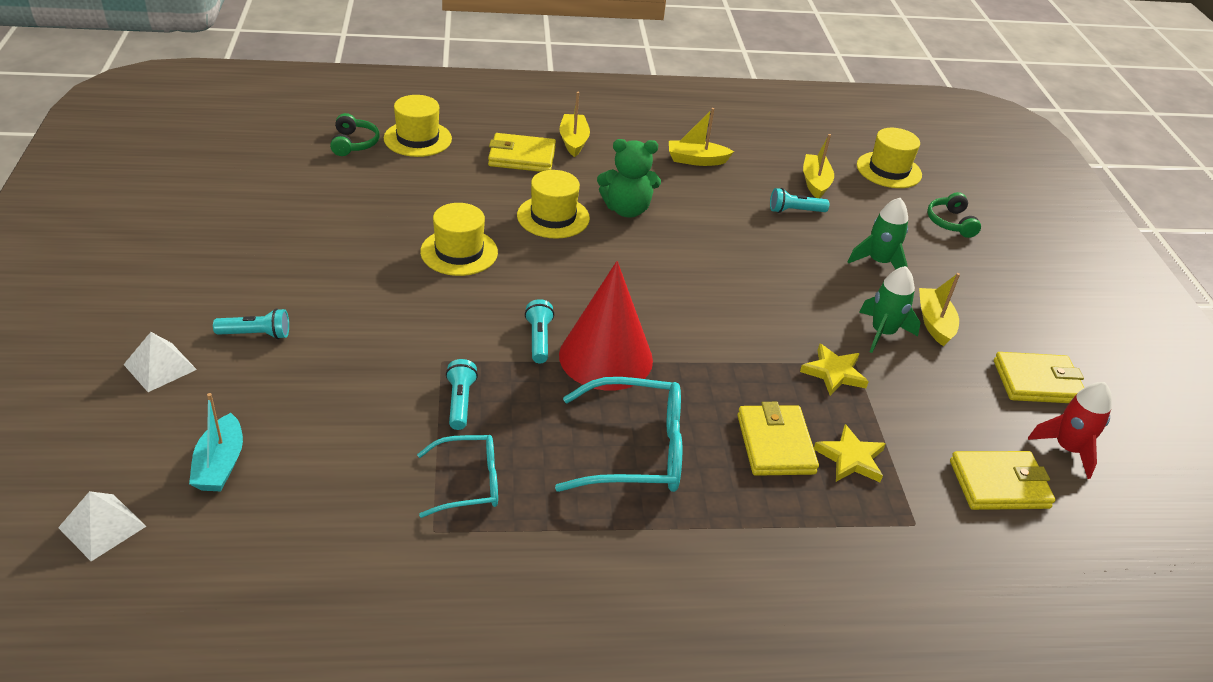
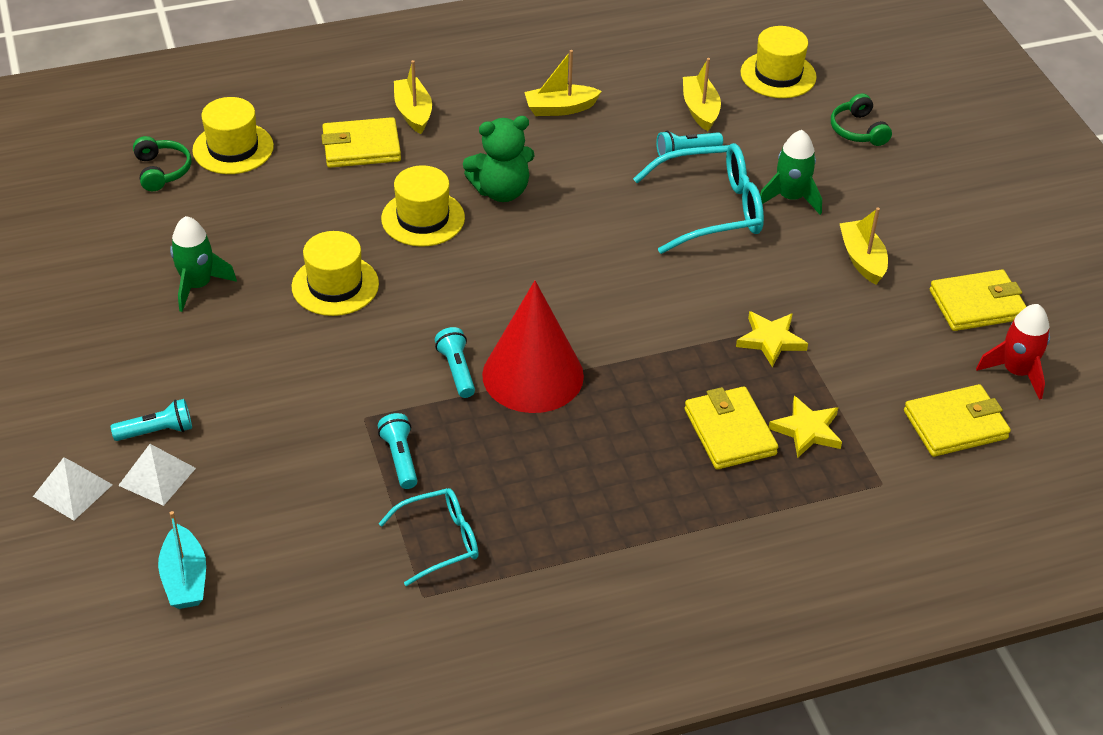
camera: 10 degrees left, 5 degrees up
(102, 527) = (98, 666): white pyramid -> white pyramid (157, 476)
(636, 450) = (593, 470): turquoise glasses -> turquoise glasses (712, 210)
(883, 333) = (811, 283): green rocket -> green rocket (198, 285)

